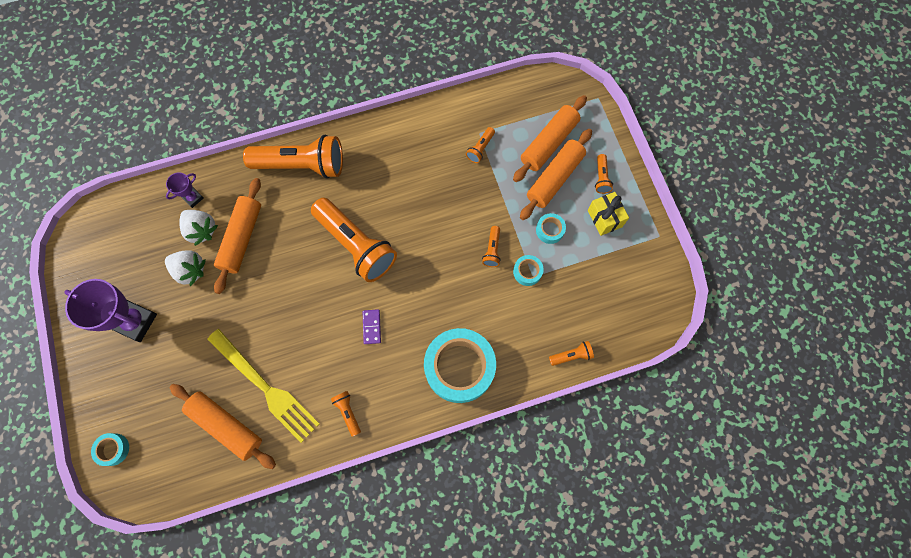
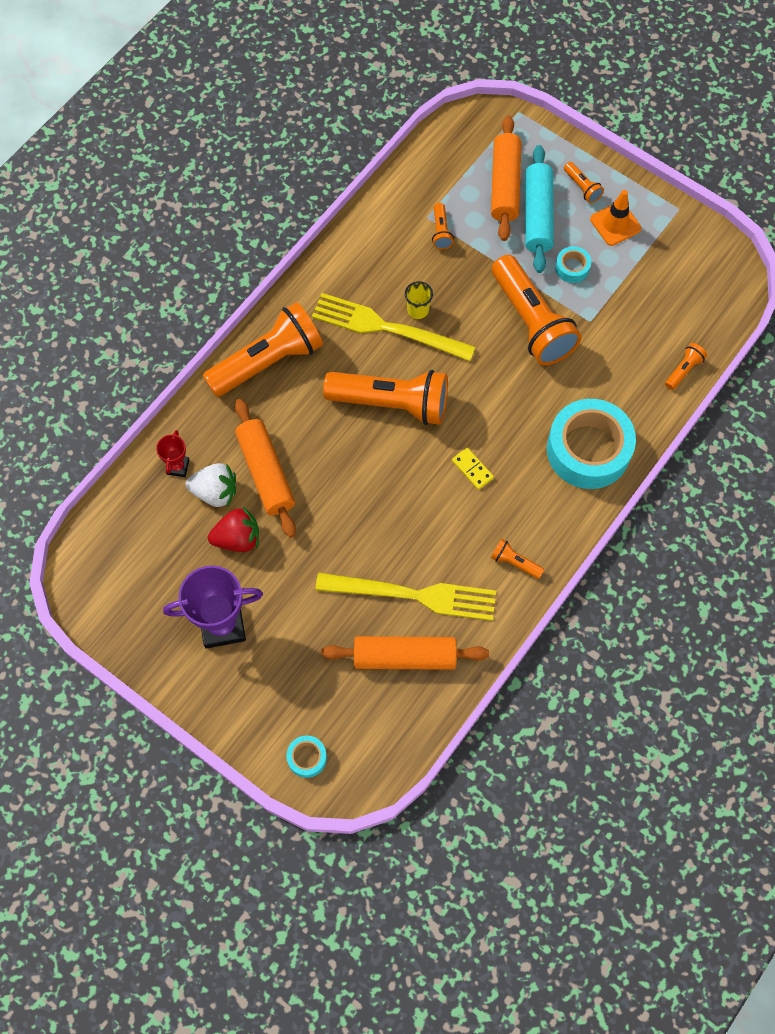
camera: 35 degrees left, 5 degrees down
(190, 270) = (237, 538): white strawberry -> red strawberry
(193, 198) = (178, 467): purple trophy -> red trophy
(371, 327) = (472, 469): purple domino -> yellow domino
(393, 191) = (386, 327): none -> yellow fork
(423, 192) = (418, 310): none -> yellow cup
(492, 250) = (531, 321): orange flashlight -> orange flashlight, size x2.38
(527, 272) = (581, 320): turquoise tape -> none
(555, 178) = (538, 215): orange rolling pin -> turquoise rolling pin
(604, 218) = (615, 224): yellow gift -> orange traffic cone

